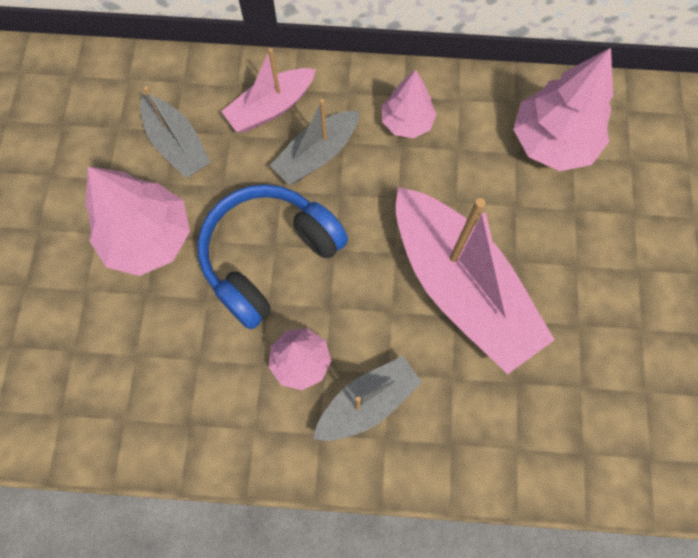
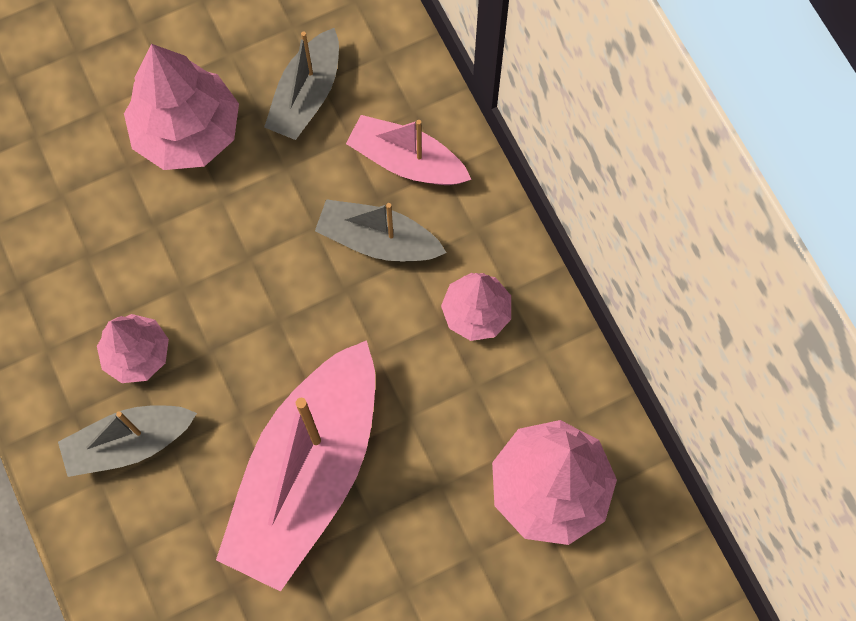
camera: 60 degrees right, 0 degrees up
(269, 257) = (232, 259): blue headphones -> none
(367, 402) = (129, 443): grey boat -> grey boat turned 135 degrees clockwise

